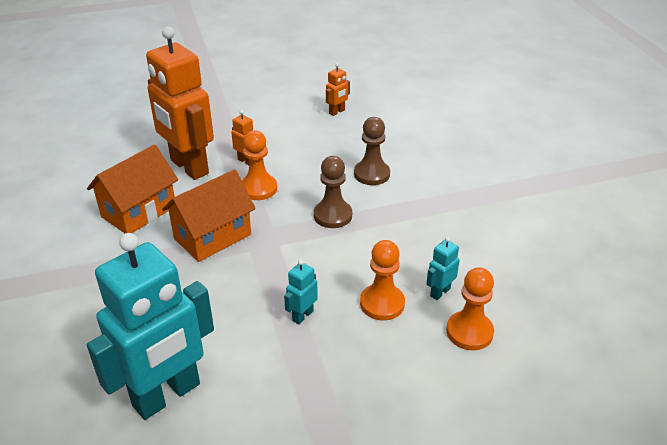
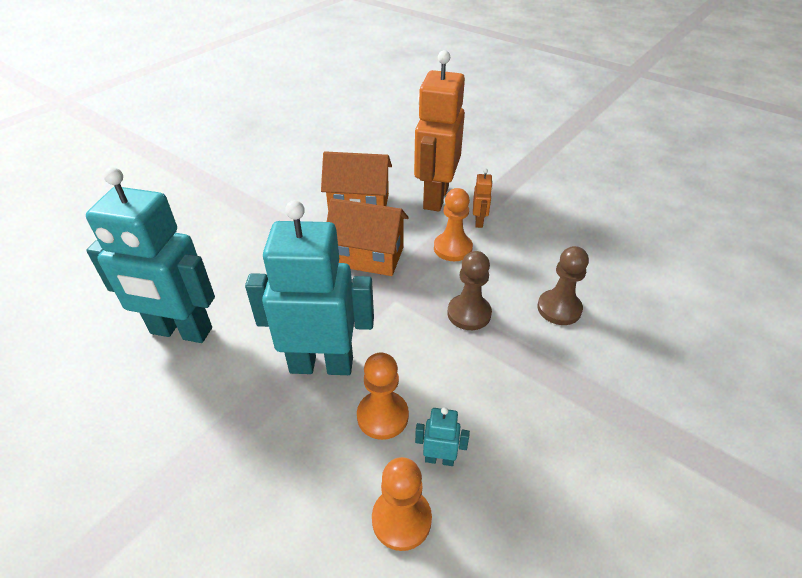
camera: 55 degrees right, 5 degrees up
(302, 315) = (321, 364): turquoise robot -> turquoise robot, size x2.48
(337, 112) = (619, 235): orange robot -> none

